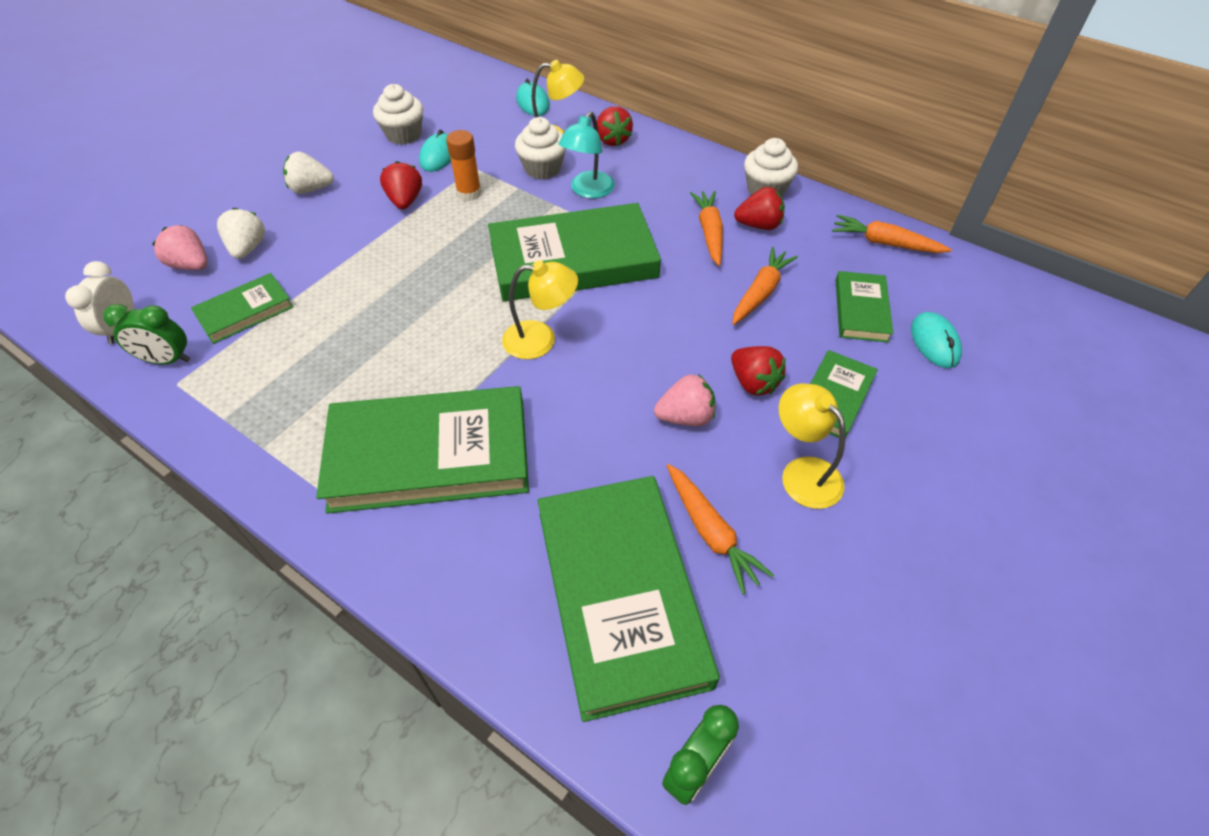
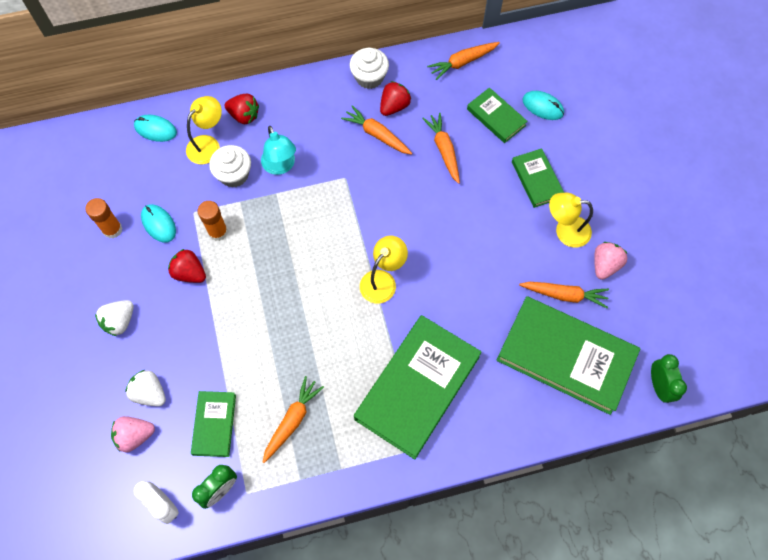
camera: 50 degrees left, 15 degrees up
(295, 368) = (292, 421): none -> orange carrot
(404, 135) = (112, 229): white cupcake -> orange glue stick
(573, 260) = (334, 219): green book -> none
(685, 417) = (493, 253): pink strawberry -> pink strawberry (605, 265)
(753, 383) = (498, 206): red strawberry -> none

